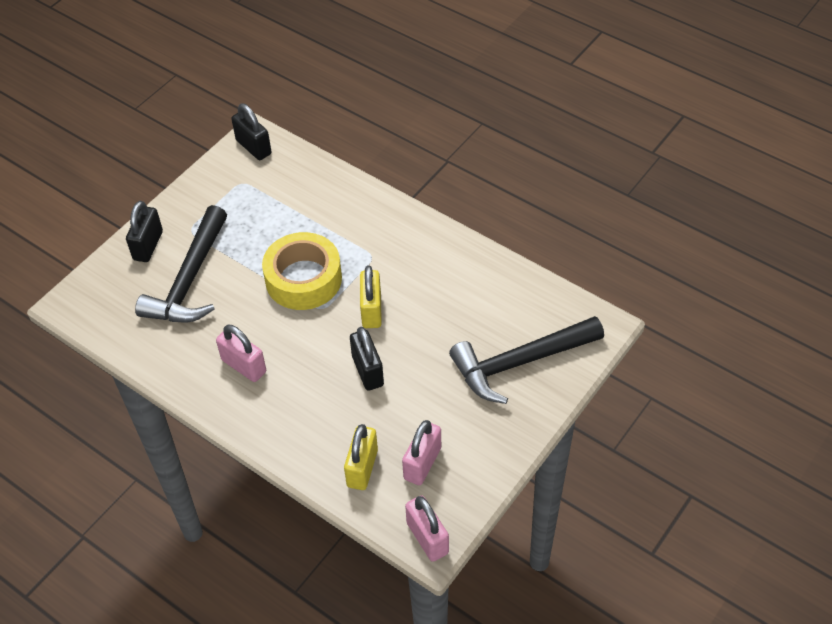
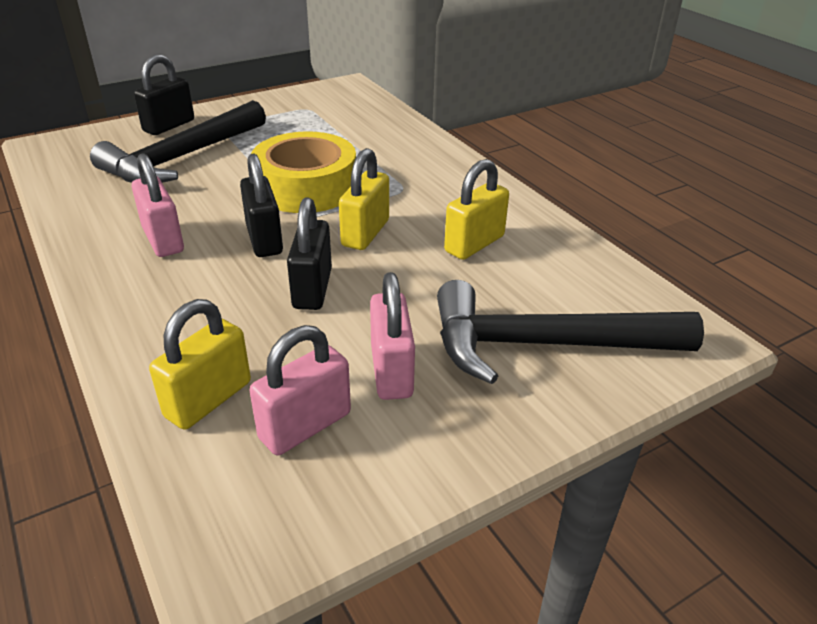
camera: 20 degrees right, 15 degrees down
(253, 147) = (341, 90): black padlock -> black padlock (264, 239)
(427, 538) = (226, 550): pink padlock -> pink padlock (391, 371)
(445, 295) = (474, 244): none -> yellow padlock

